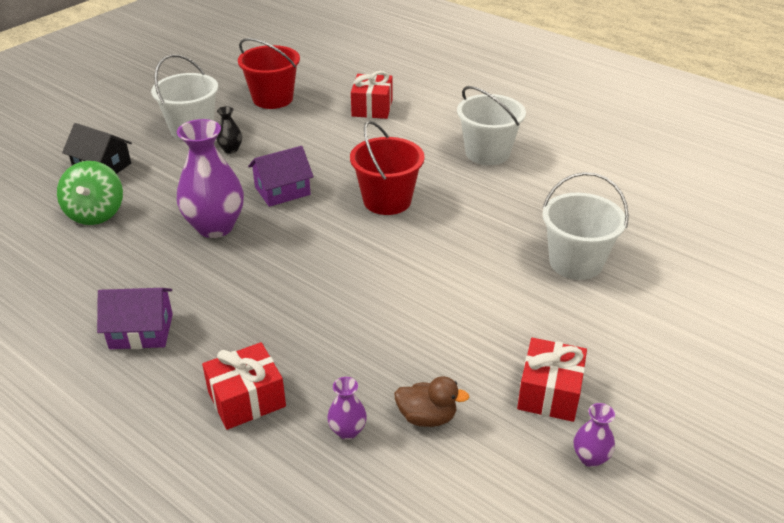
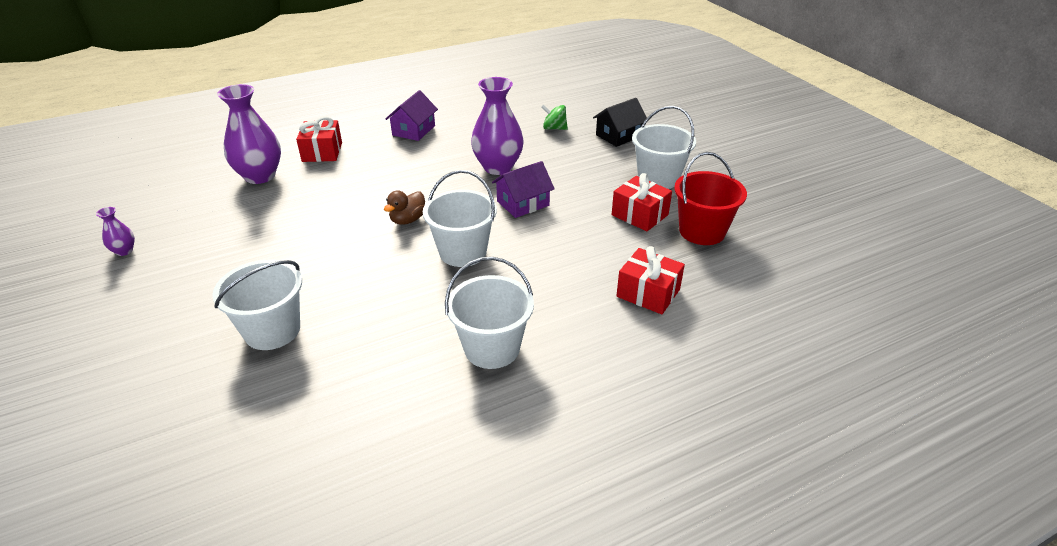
camera: 115 degrees right, 0 degrees up
(96, 213) = (554, 128): green spinning top -> green spinning top, size x0.65
(231, 149) = (609, 191): black vase -> none
(282, 191) = (523, 203): purple house -> purple house turned 60 degrees clockwise
(347, 431) = (260, 176): purple vase -> purple vase, size x2.20
(387, 201) = (463, 252): red bucket -> white bucket
(427, 417) = (232, 203): brown duck -> brown duck (408, 220)
(549, 393) = (183, 255): red gift -> red gift (639, 215)

